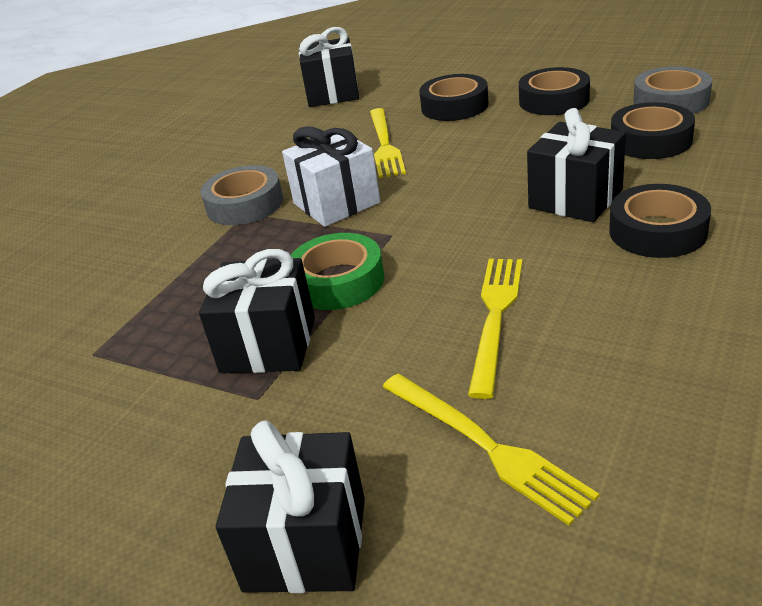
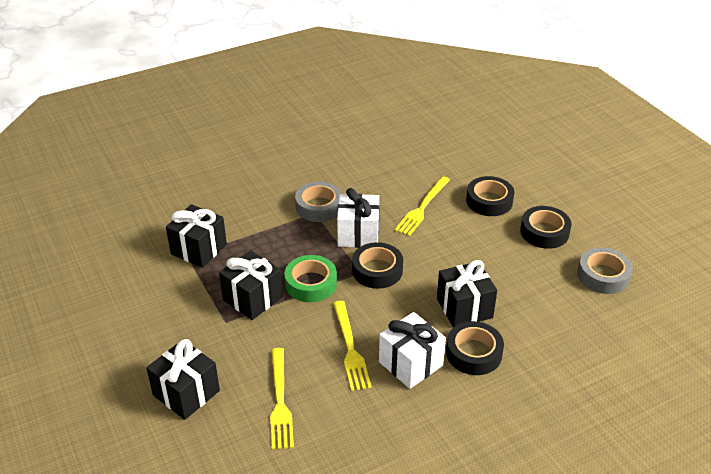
camera: 30 degrees right, 5 degrees up
(333, 94) = (440, 147): black gift -> black gift (199, 249)
(495, 317) = (350, 348): yellow fork -> yellow fork turned 120 degrees clockwise
(601, 285) = (410, 363): none -> white gift
(650, 140) = (551, 296): black tape -> black tape (377, 270)

